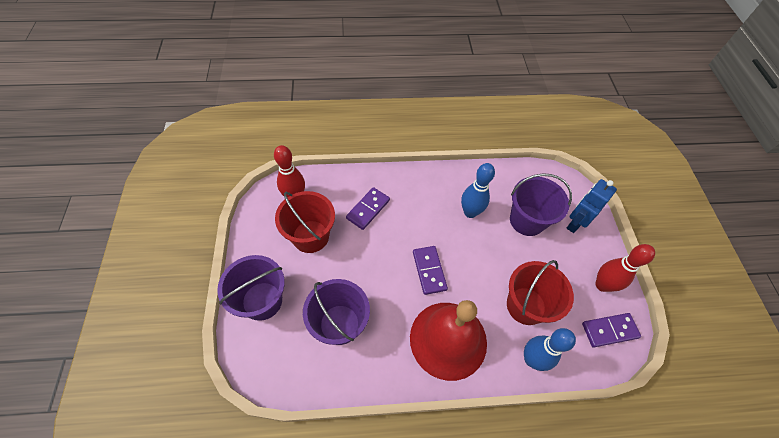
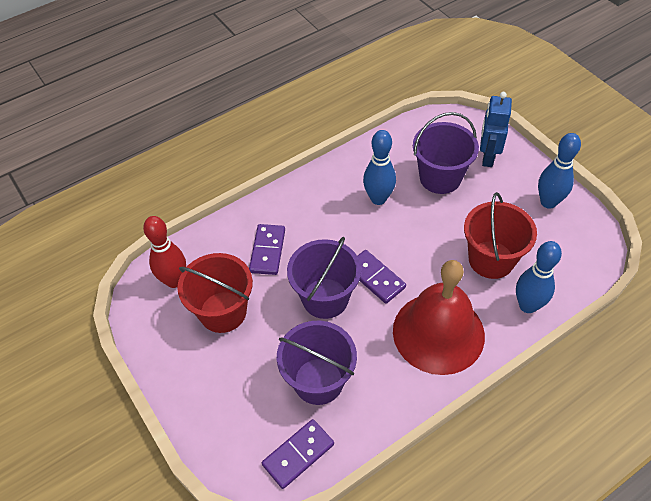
camera: 25 degrees left, 5 degrees down
(262, 301) = (216, 406): purple bucket -> purple bucket (325, 298)
(602, 285) = (548, 202): red bowling pin -> blue bowling pin
(609, 330) = (580, 240): purple domino -> purple domino (298, 454)

